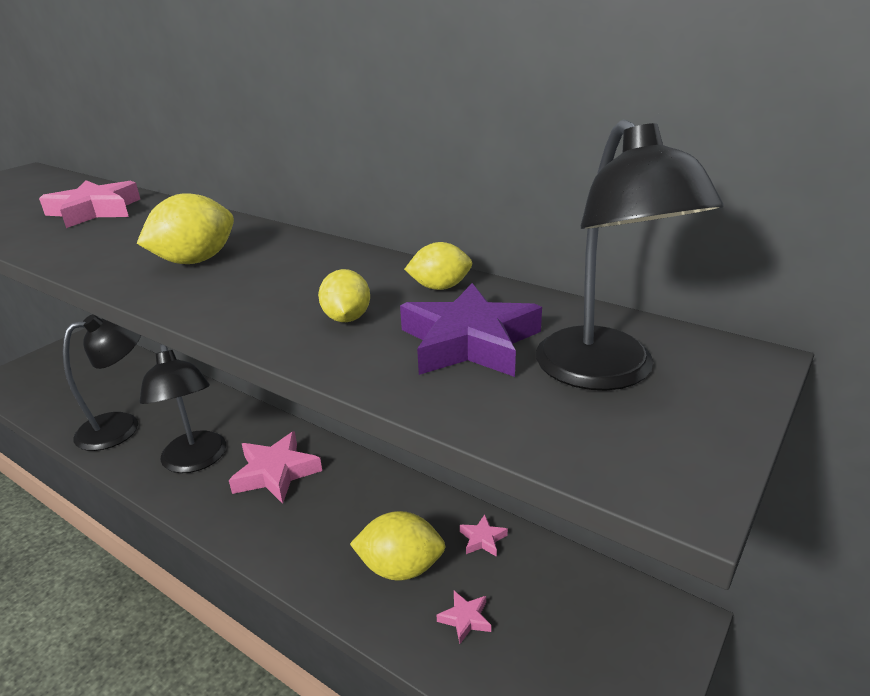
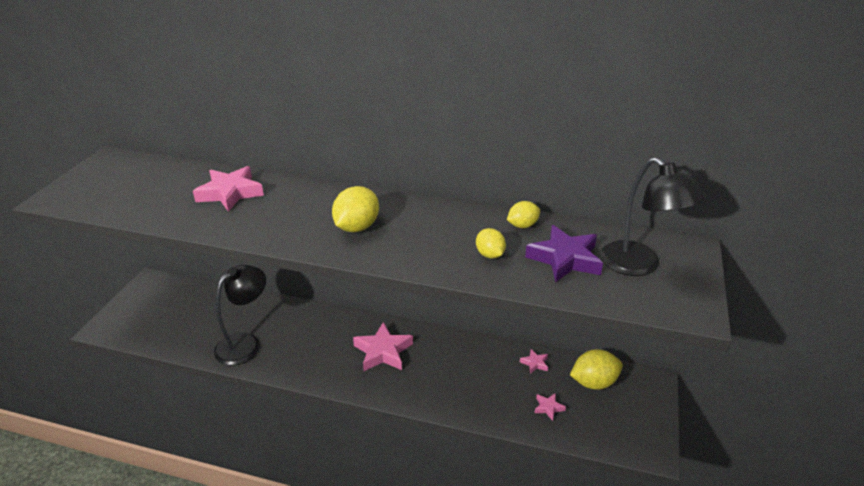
camera: 20 degrees left, 5 degrees up
(196, 461) = (321, 356): black lamp -> none
(400, 567) = (497, 390): yellow lemon -> yellow lemon (593, 382)

